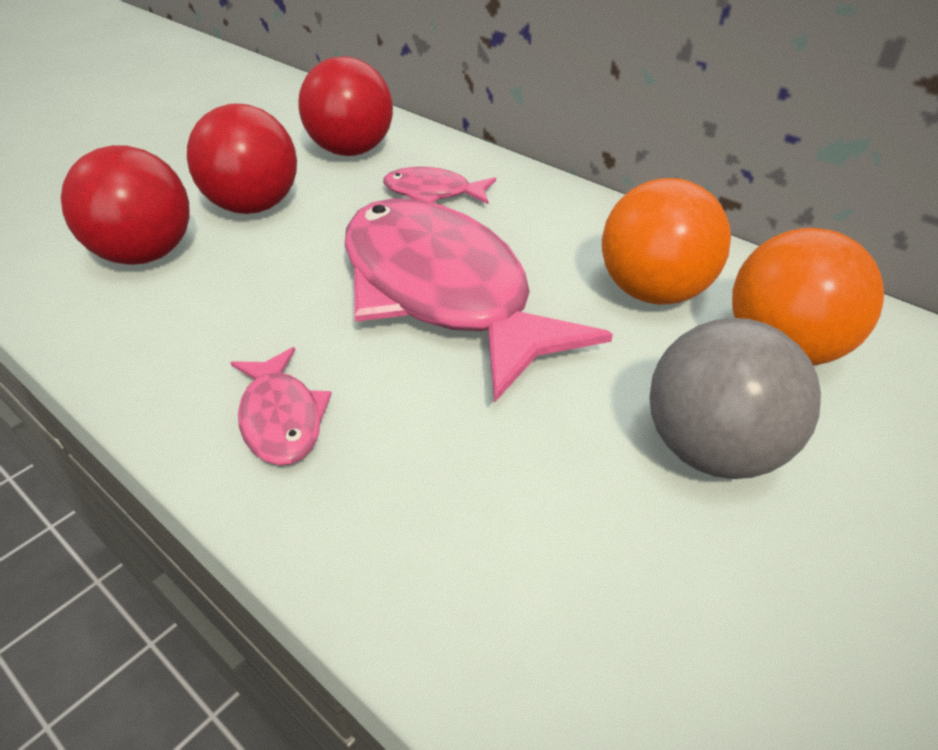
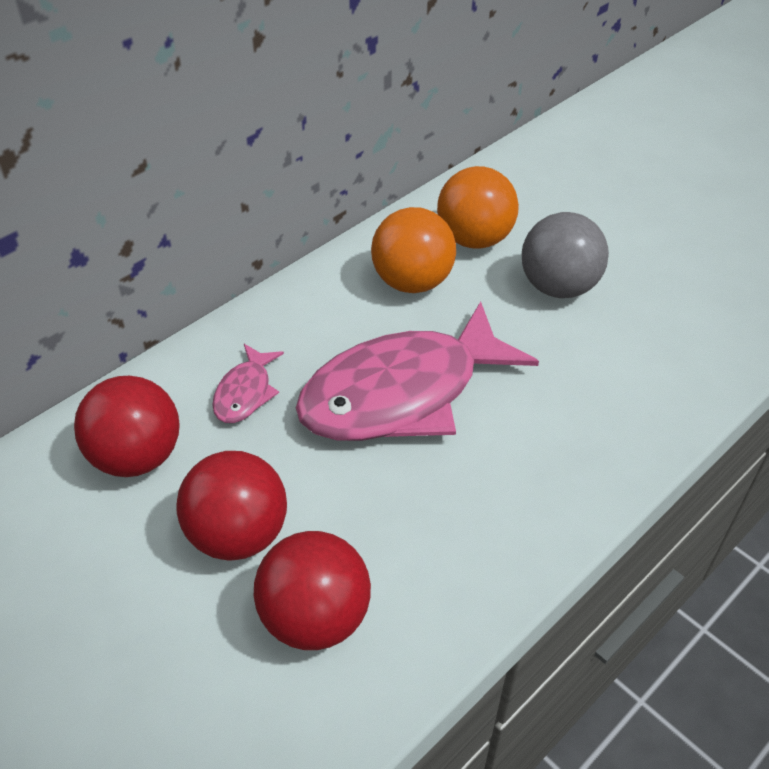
camera: 85 degrees left, 5 degrees up
(281, 418) = (540, 485): pink fish -> none

